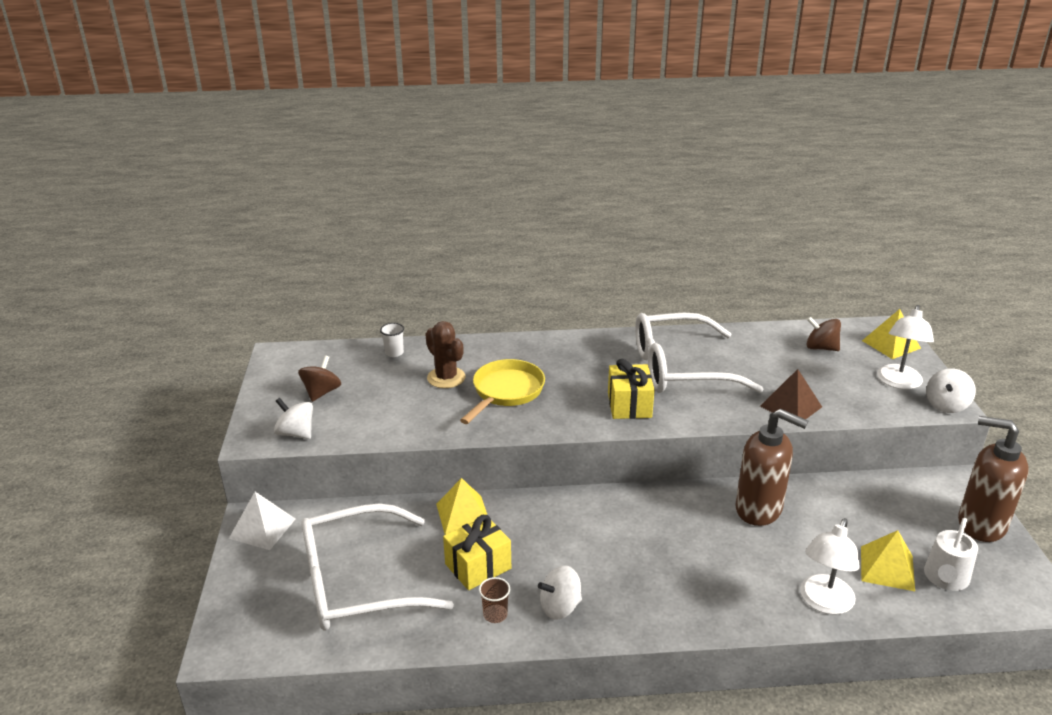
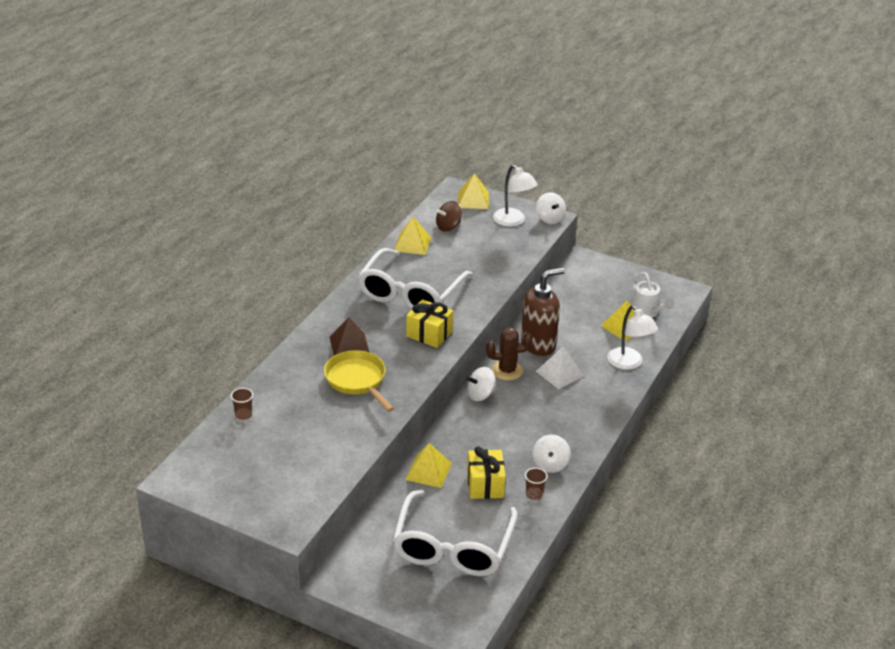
camera: 60 degrees left, 5 degrees up
(262, 528) = (350, 578): white pyramid -> white pyramid (559, 373)
(296, 433) = (304, 503): white spinning top -> white spinning top (480, 394)
(321, 392) = (260, 472): brown spinning top -> none
(394, 353) = (243, 415): white cup -> brown cup
(446, 378) = (308, 401): brown cactus -> brown cactus (507, 370)
(759, 339) = (412, 244): none -> yellow pyramid
(791, 406) = (495, 272): brown pyramid -> brown pyramid (349, 345)
(980, 524) = (620, 275): brown soap dispenser -> none

